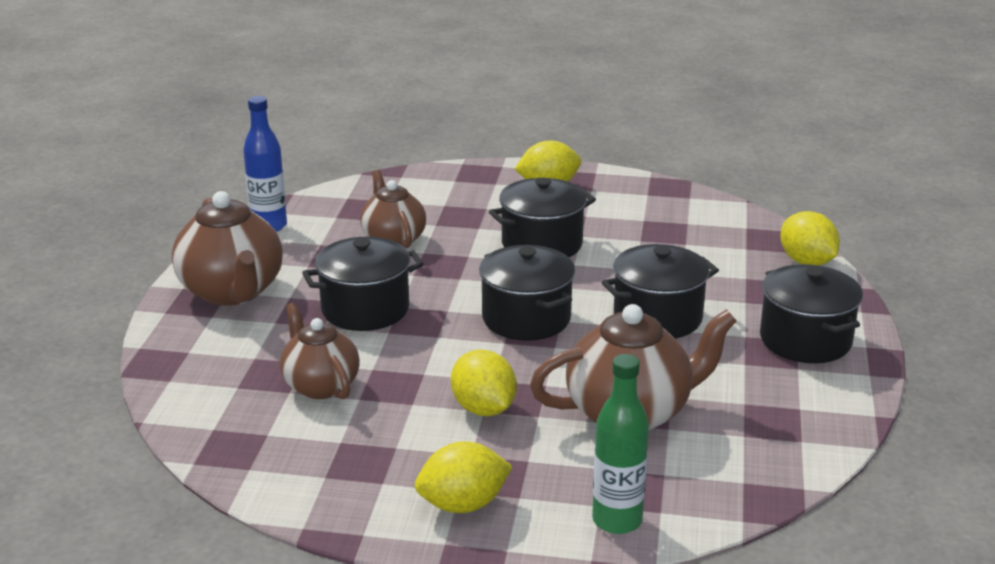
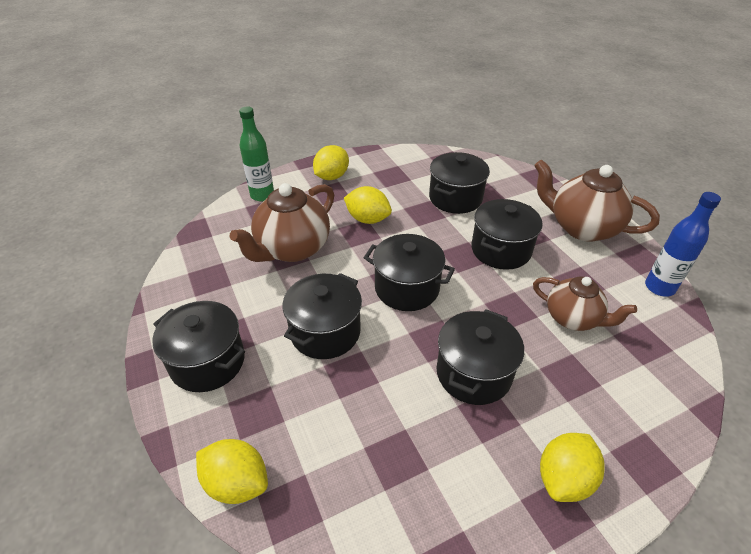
camera: 145 degrees right, 15 degrees up
(320, 385) = (455, 198): brown teapot -> black pot

